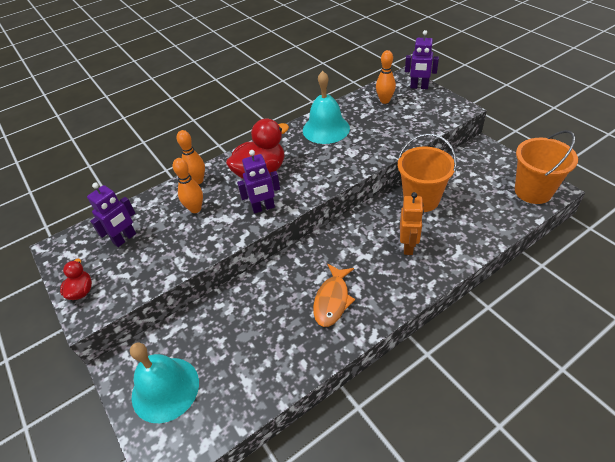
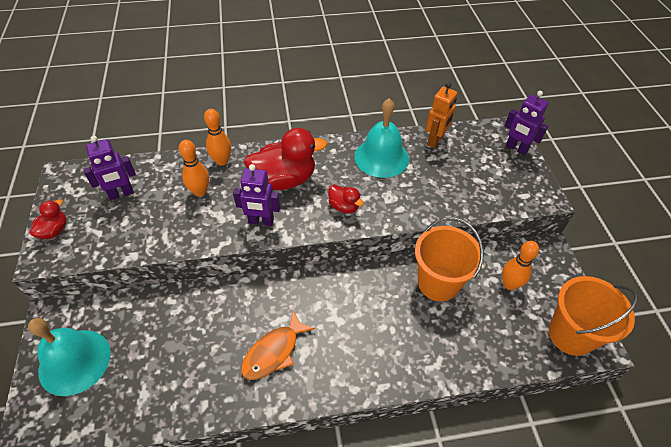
camera: 20 degrees right, 5 degrees up
(322, 172) = (344, 207): none -> red duck
(385, 101) = (466, 150): orange bowling pin -> orange bowling pin (509, 284)
(408, 246) = (387, 331): orange robot -> orange robot (435, 141)

